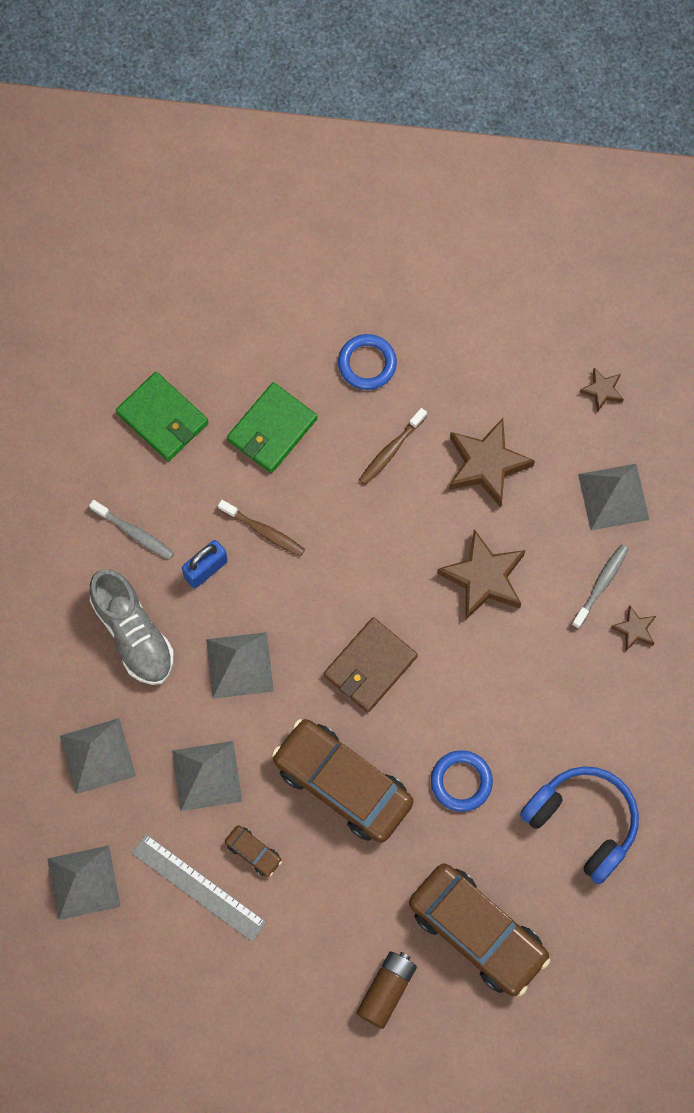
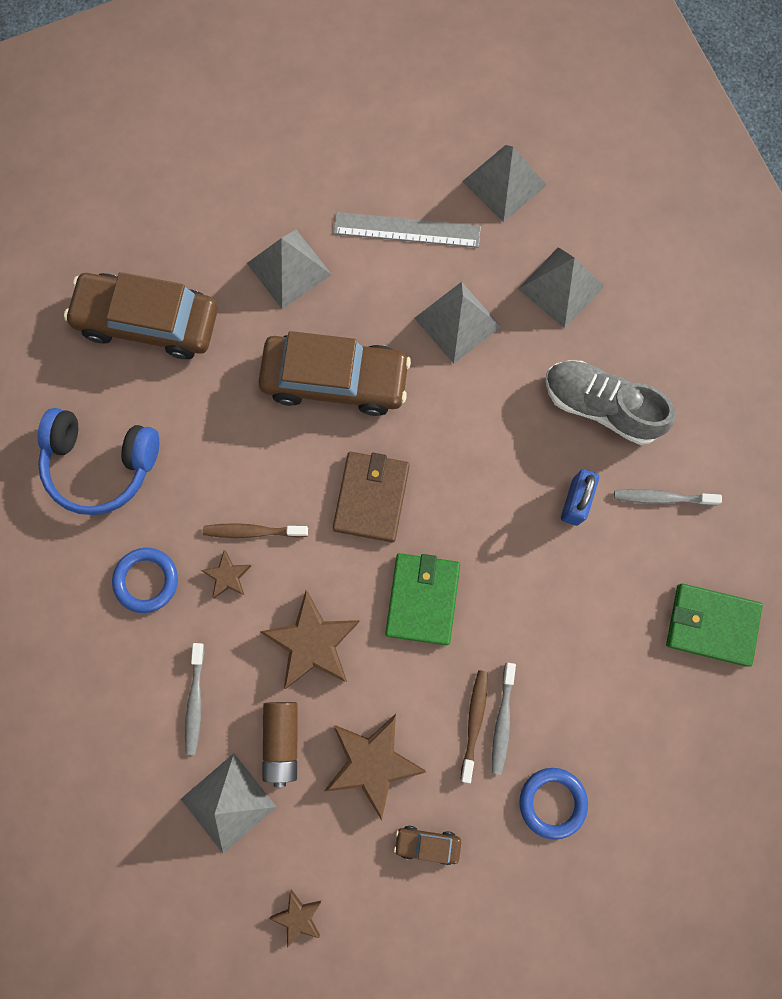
camera: 150 degrees right, 5 degrees up
(240, 665) = (489, 432): grey pyramid -> grey pyramid (289, 269)
(253, 852) = (378, 282): brown car -> brown car (427, 844)
(264, 531) = (545, 568): brown toothbrush -> brown toothbrush (252, 531)
(272, 429) = (601, 675): green wallet -> green wallet (422, 599)
(369, 439) = (502, 721): none -> grey toothbrush
(386, 990) = (201, 235): brown battery -> brown battery (282, 741)
(461, 782) = (231, 440): blue ring -> blue ring (146, 580)
(634, 630) = (140, 674): brown star -> brown star (227, 576)

